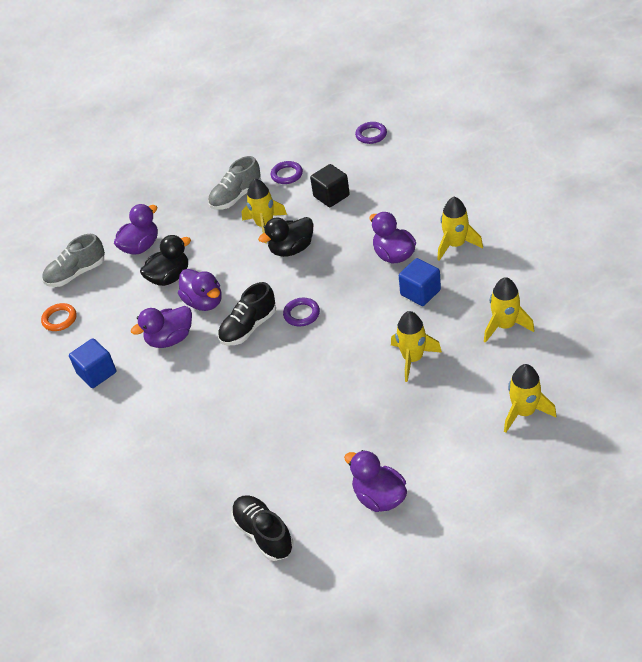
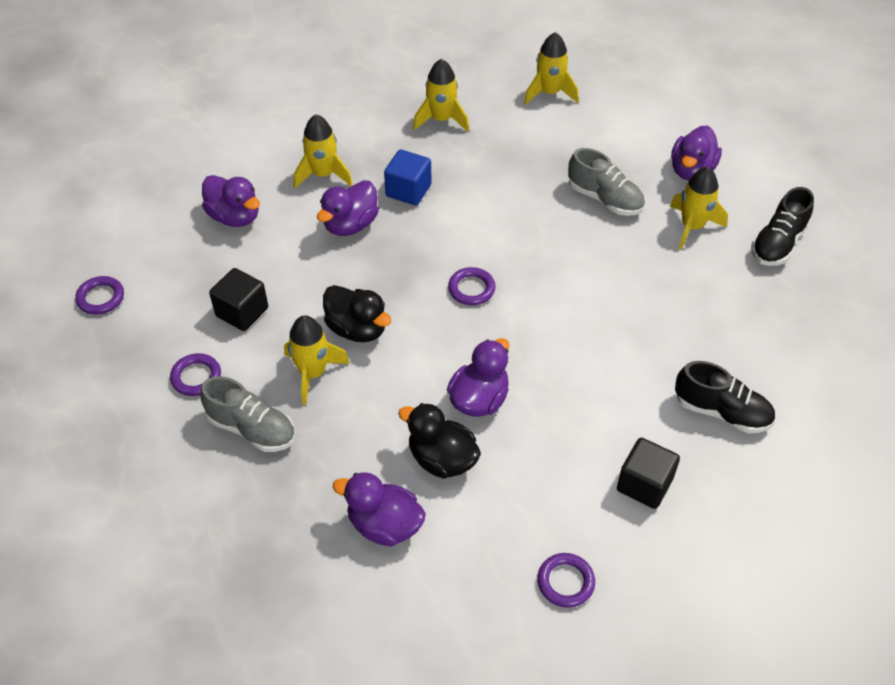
camera: 115 degrees left, 5 degrees up
(59, 319) = (565, 582): orange ring -> purple ring
(76, 273) = (464, 601): grey shoe -> grey shoe (605, 199)
(97, 373) = (644, 484): blue cube -> black cube
(170, 339) = (556, 417): purple duck -> purple duck (235, 217)
(248, 327) = (509, 336): black shoe -> black shoe (722, 412)
(413, 359) = (509, 179): yellow rocket -> yellow rocket (692, 226)

